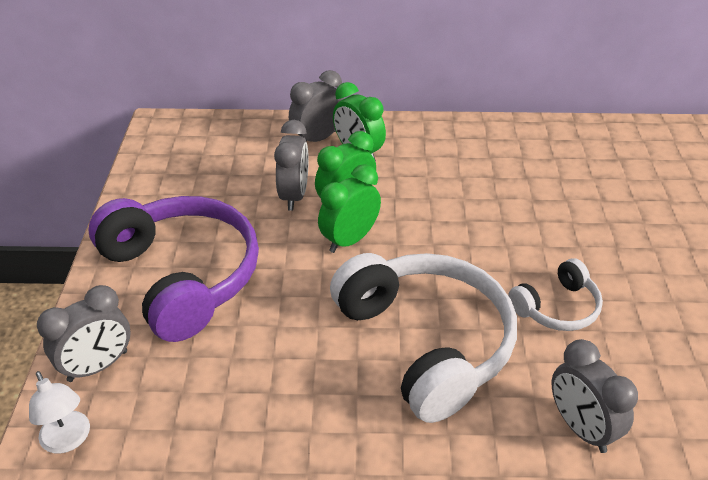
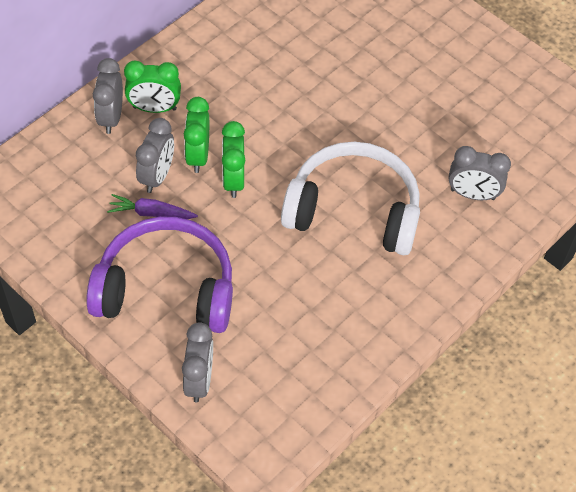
camera: 50 degrees left, 15 degrees up
(68, 440) = (244, 427): white lamp -> none
(252, 216) = (151, 213): none -> purple carrot
(294, 196) = (157, 176): grey clock -> grey clock turned 60 degrees clockwise
(557, 307) = (394, 132): white headphones -> none

